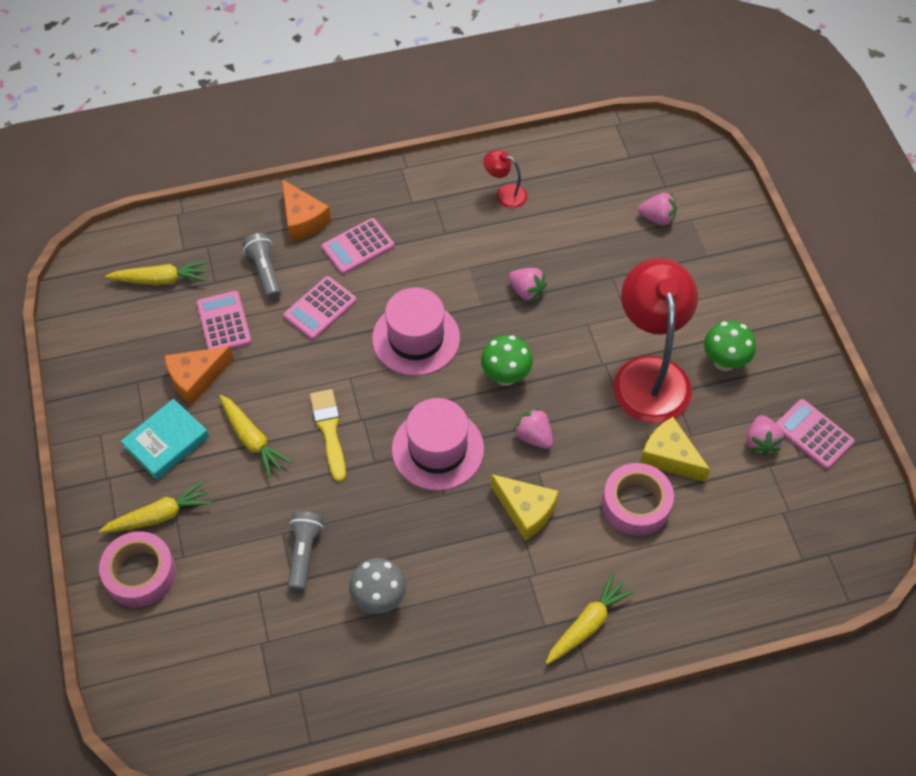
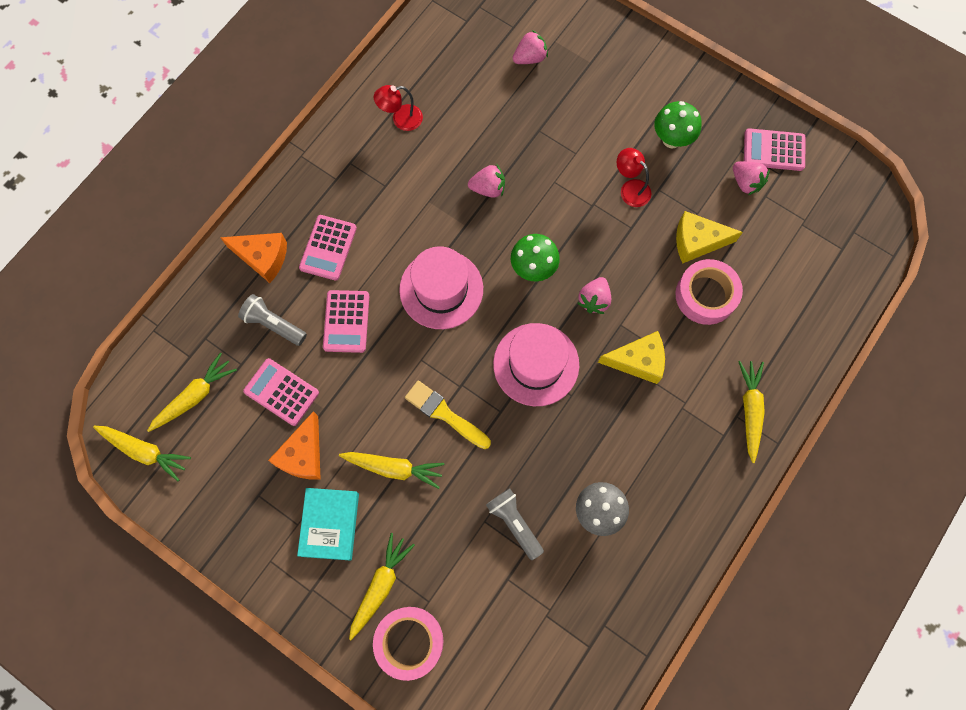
camera: 40 degrees left, 15 degrees up
(90, 291) = (145, 451): none -> yellow carrot
(534, 436) = (594, 300): pink strawberry -> pink strawberry turned 75 degrees counterclockwise
(649, 374) = (630, 188): red lamp -> red lamp, size x0.44

